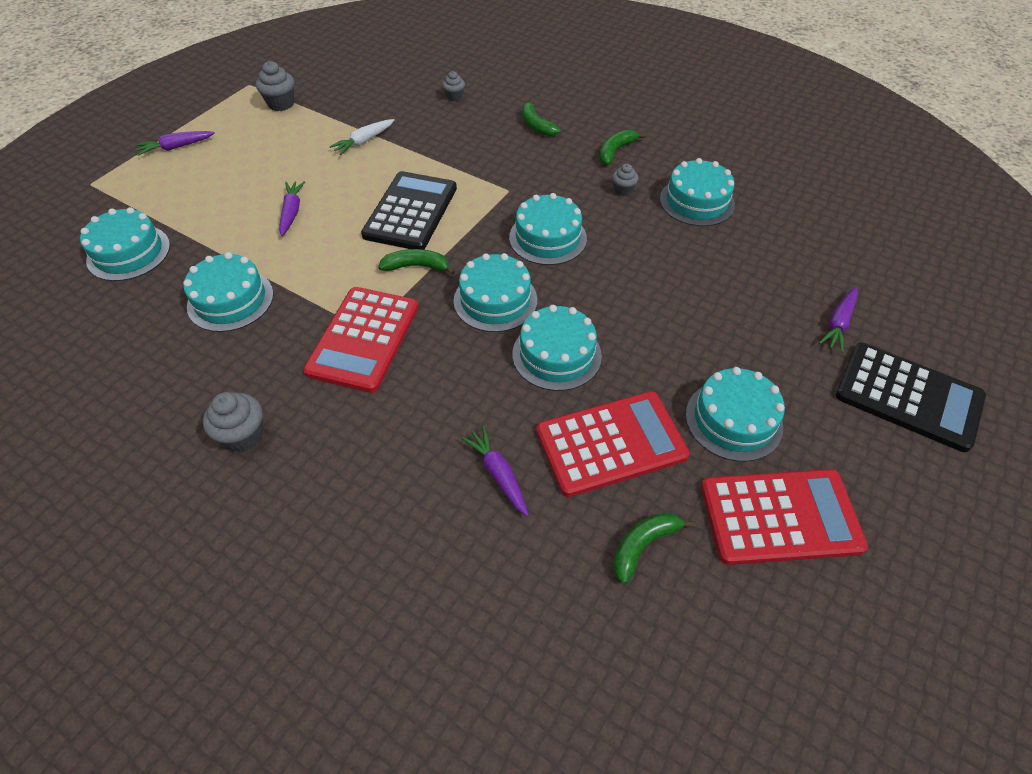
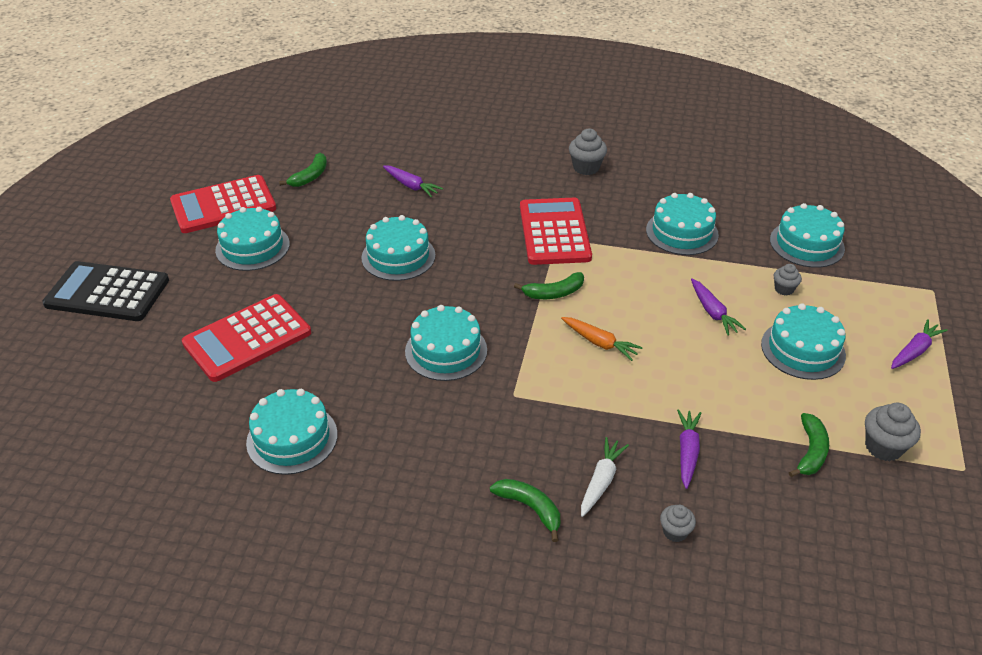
camera: 160 degrees right, 10 degrees down
(364, 141) = (724, 416): white carrot -> white carrot (601, 481)
(410, 211) = (599, 343): black calculator -> orange carrot
(495, 300) = (467, 283): turquoise cake -> turquoise cake (803, 349)
(611, 443) = (341, 215): red calculator -> red calculator (247, 338)
(615, 151) = (407, 491): green banana -> green banana (810, 451)
(623, 190) = (382, 431): grey cupcake -> grey cupcake (784, 289)
(838, 324) = (152, 336): purple carrot -> purple carrot (687, 452)

